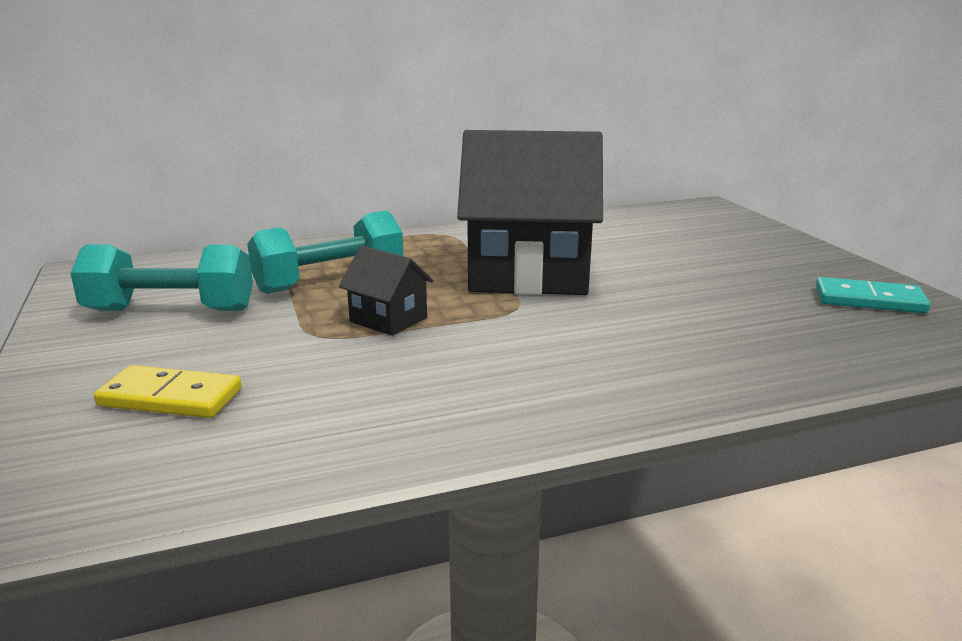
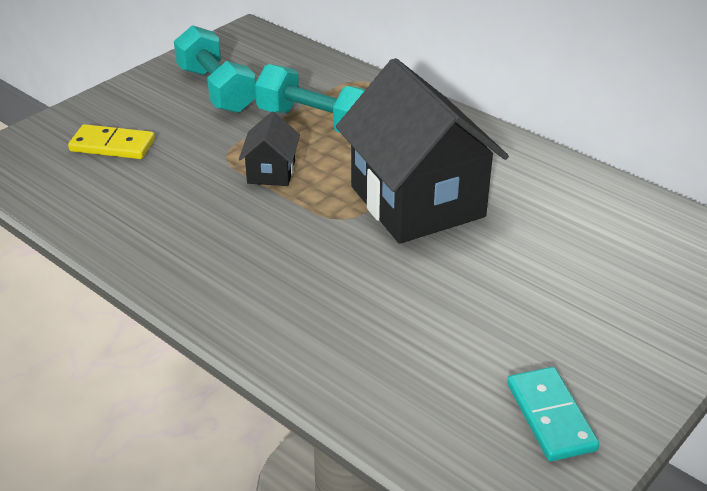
camera: 60 degrees right, 15 degrees up
(170, 398) = (112, 145): yellow domino -> yellow domino turned 60 degrees counterclockwise

